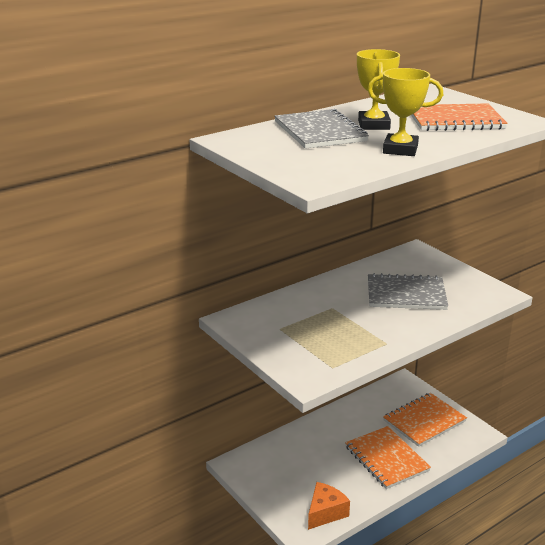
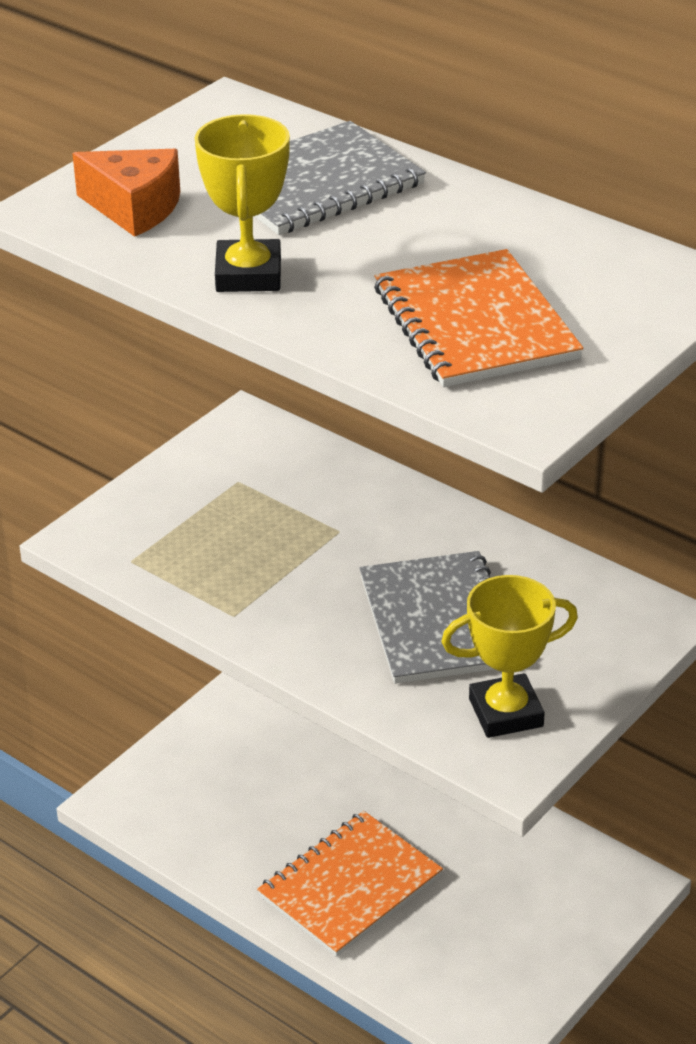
camera: 75 degrees right, 10 degrees up
(325, 512) = (172, 821): orange cheese -> orange cheese (135, 208)
(373, 125) = (387, 233): yellow trophy -> yellow trophy (506, 712)
(424, 421) = (500, 934): orange notebook -> none

